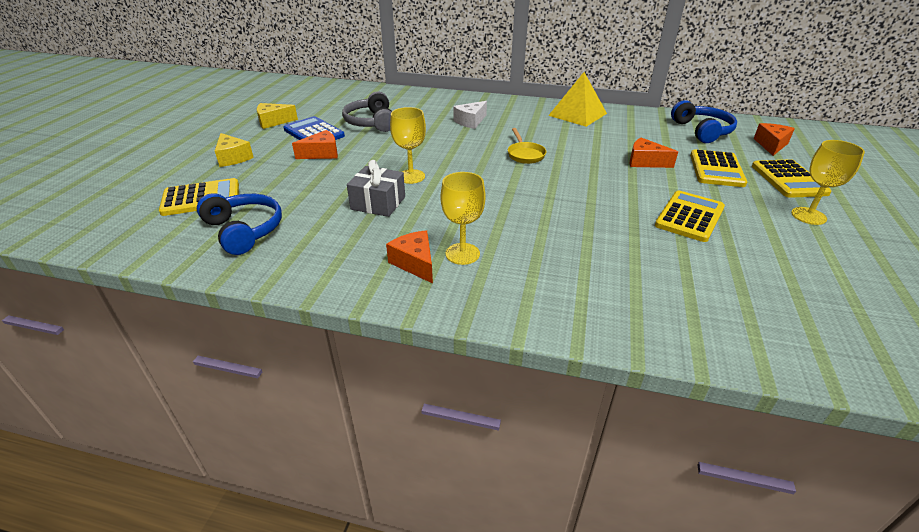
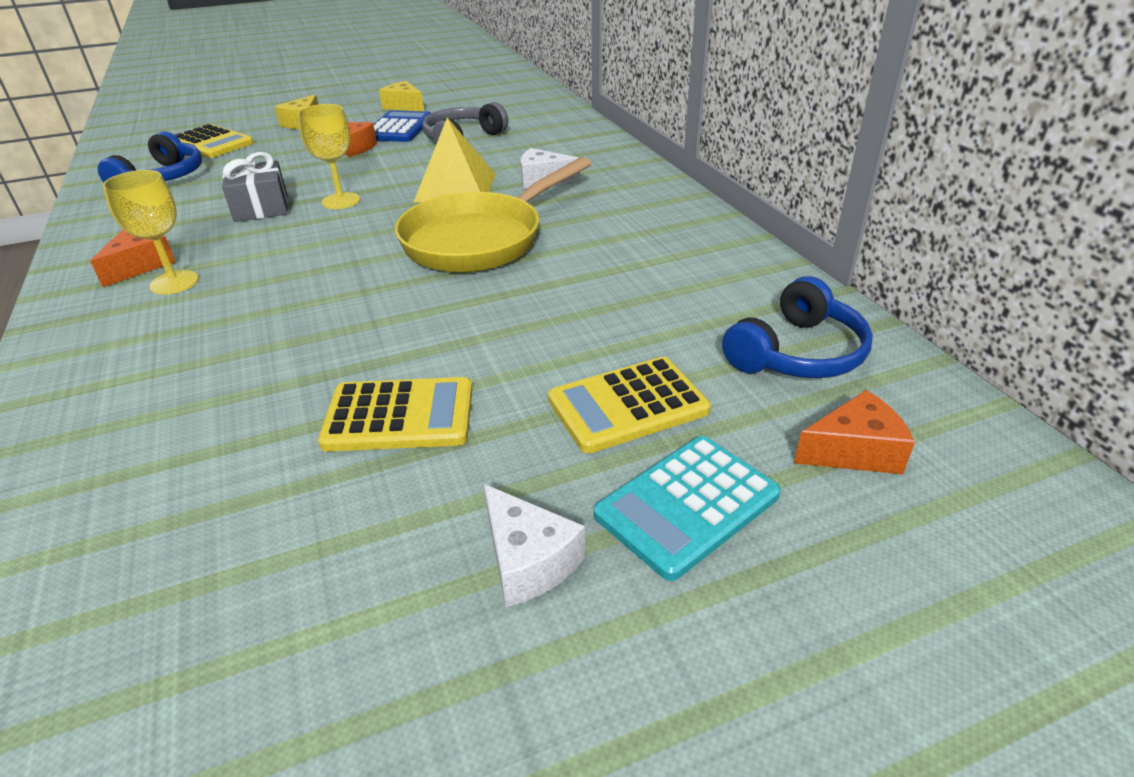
camera: 55 degrees right, 0 degrees up
(525, 154) = (480, 239): yellow pan -> yellow pan, size x2.26
(577, 114) = (684, 232): yellow pyramid -> yellow pyramid (456, 187)
(645, 162) = (570, 330): orange cheese -> none
(788, 179) = (687, 505): yellow calculator -> turquoise calculator
(808, 216) = (528, 560): yellow goblet -> white cheese

